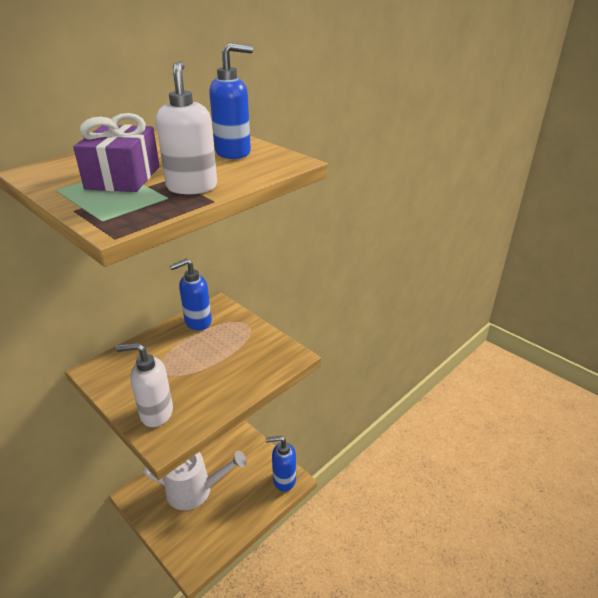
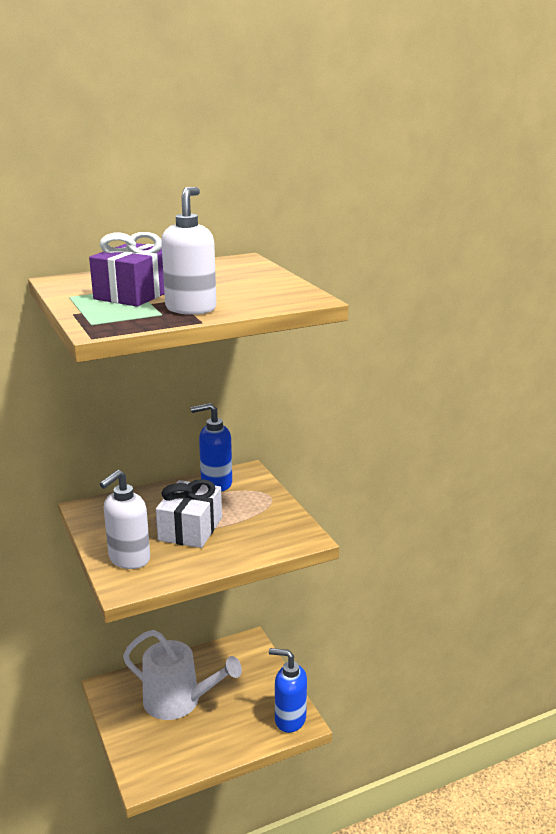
camera: 20 degrees right, 10 degrees down
(156, 413) = (129, 559): white soap dispenser -> white soap dispenser turned 75 degrees counterclockwise
(196, 370) = (190, 529): none -> white gift
(233, 152) = (258, 285): blue soap dispenser -> none

